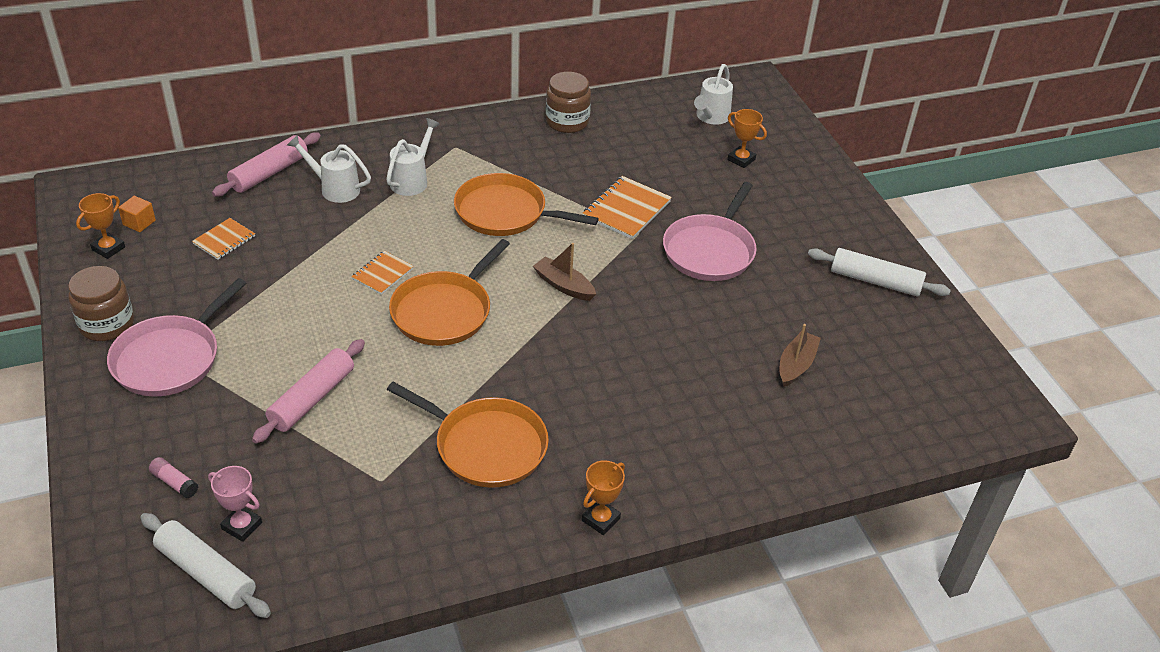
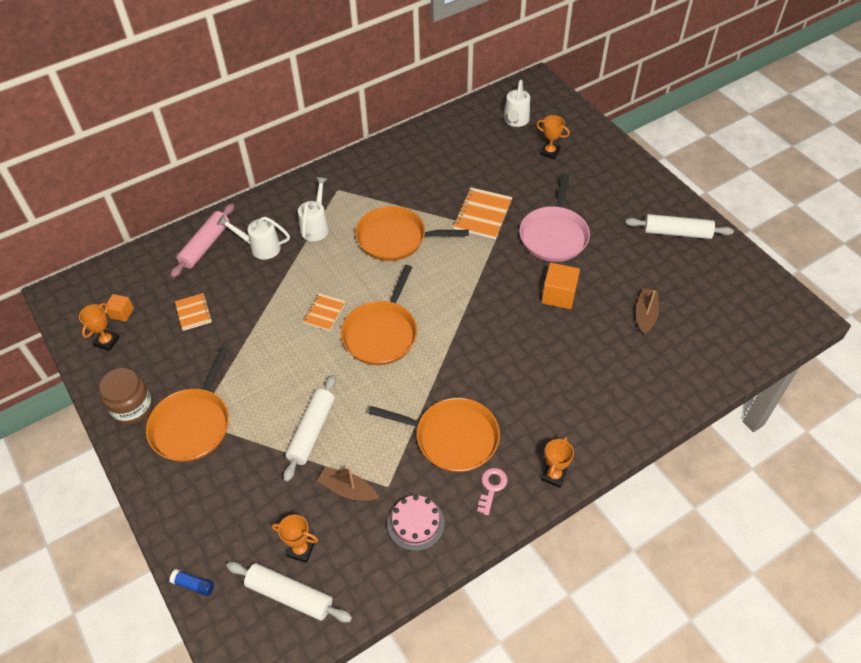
camera: 10 degrees left, 10 degrees up
(94, 532) = (193, 585): none -> blue glue stick
(170, 358) = (193, 424): pink pan -> orange pan
(174, 483) = (237, 528): pink glue stick -> none
(224, 240) = (193, 312): orange notebook -> orange notebook turned 45 degrees counterclockwise
(242, 526) = (300, 550): pink trophy -> orange trophy
(312, 399) = (312, 431): pink rolling pin -> white rolling pin
(399, 531) = (416, 523): none -> pink cake
(513, 514) = (491, 487): none -> pink key
(563, 285) = (460, 290): brown boat -> brown boat (348, 489)
(567, 122) = (412, 148): brown jar -> none
(689, 318) = (558, 295): none -> orange cube

